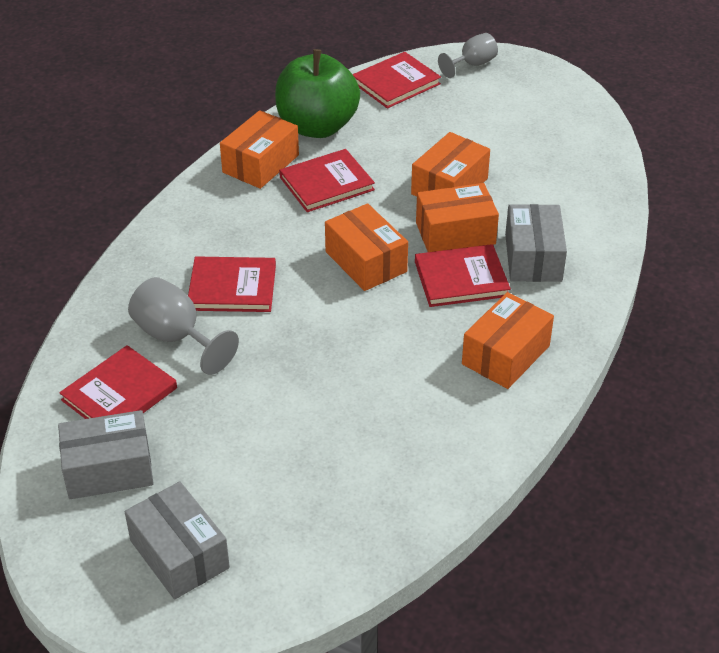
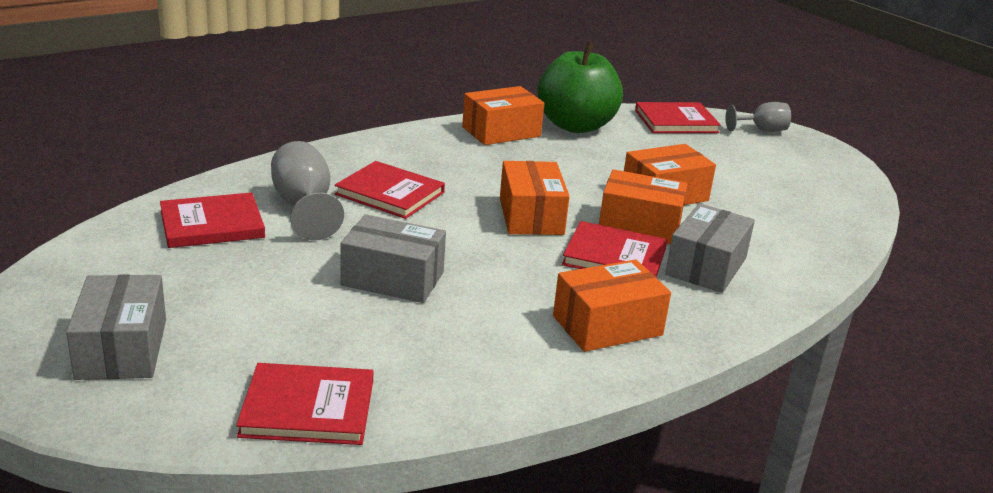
camera: 25 degrees right, 15 degrees down
(109, 469) = (140, 267): grey box -> grey box (393, 278)
(326, 183) = (547, 159): red book -> red book (308, 408)

